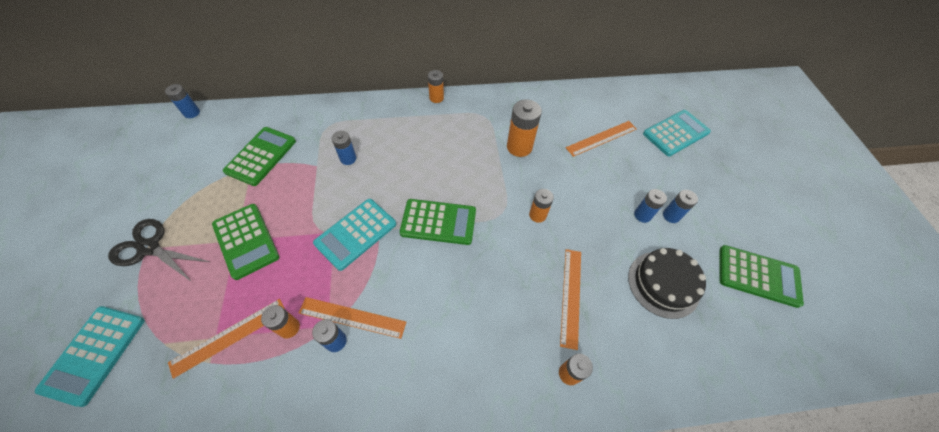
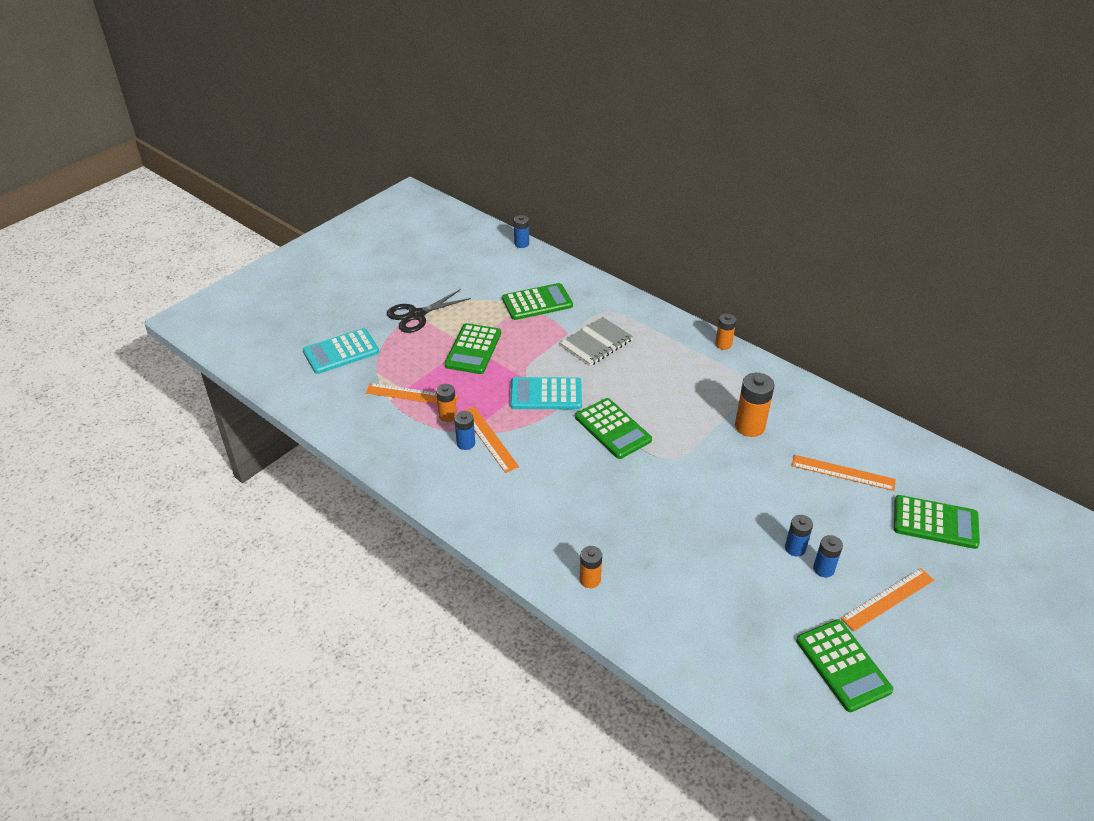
camera: 50 degrees right, 15 degrees down
(149, 248) = (416, 315): black scissors -> black scissors turned 105 degrees counterclockwise
(348, 158) = (596, 343): blue battery -> grey notebook
(537, 215) = (698, 480): orange battery -> none
(571, 296) = (653, 545): orange ruler -> orange ruler (888, 599)
(663, 284) = (742, 599): black cake -> none
(676, 133) = (935, 522): turquoise calculator -> green calculator

